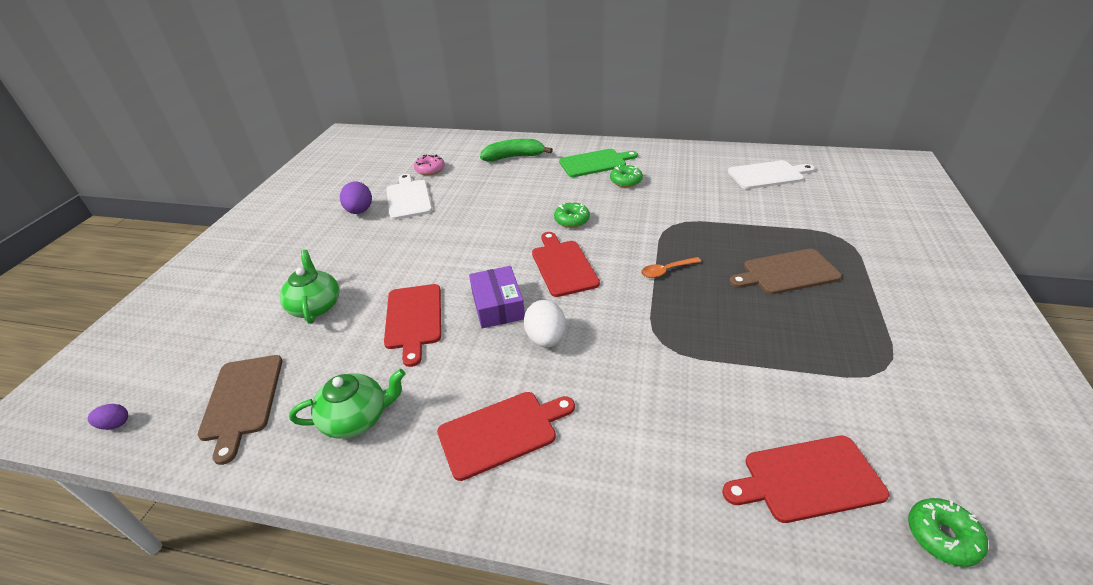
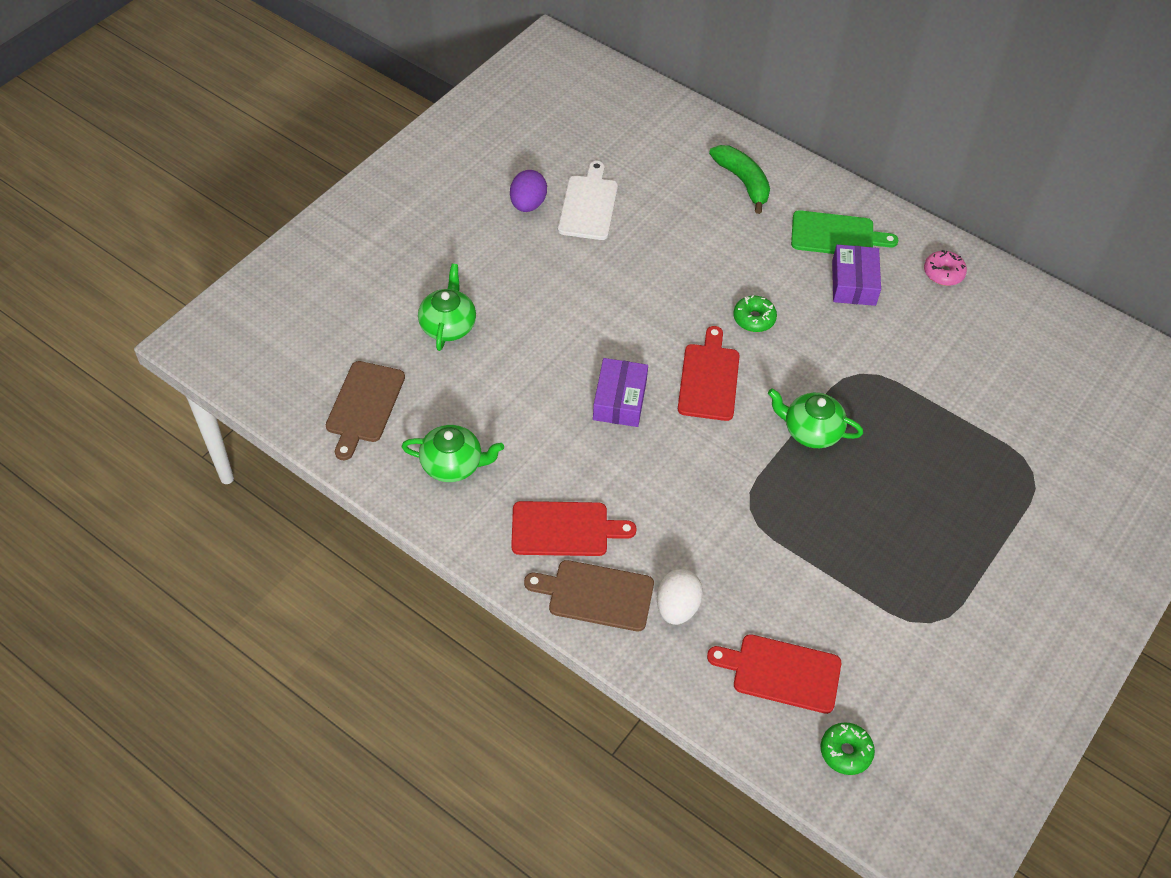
camera: 20 degrees right, 15 degrees up
(115, 424) = (261, 385): purple egg -> none
(414, 319) = (535, 381): red cutting board -> none
(430, 170) = (631, 164): pink donut -> pink donut (943, 273)
(514, 157) = (743, 182): green banana -> green banana turned 45 degrees clockwise
(546, 339) = (646, 457): white egg -> white egg (677, 607)
(626, 181) = (853, 283): green donut -> purple box
(666, 270) = (811, 431): orange spoon -> green teapot
(768, 175) = (1033, 346): white cutting board -> none
(787, 272) = (933, 487): brown cutting board -> brown cutting board (596, 595)

